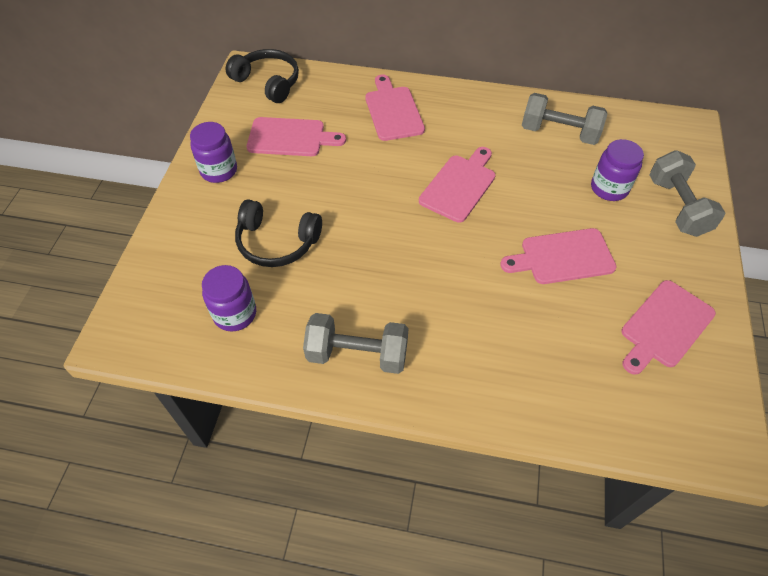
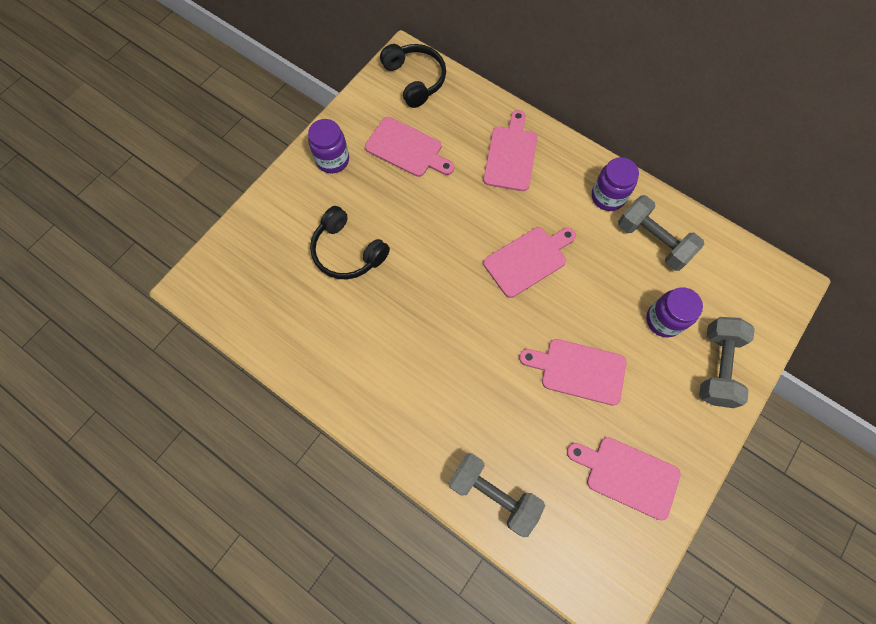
camera: 25 degrees right, 15 degrees up
(235, 314) = (286, 304): purple jar -> purple jar (608, 196)
(357, 354) = (362, 382): grey dumbbell -> grey dumbbell (493, 494)
(664, 326) = (627, 475): pink cutting board -> pink cutting board turned 45 degrees clockwise

